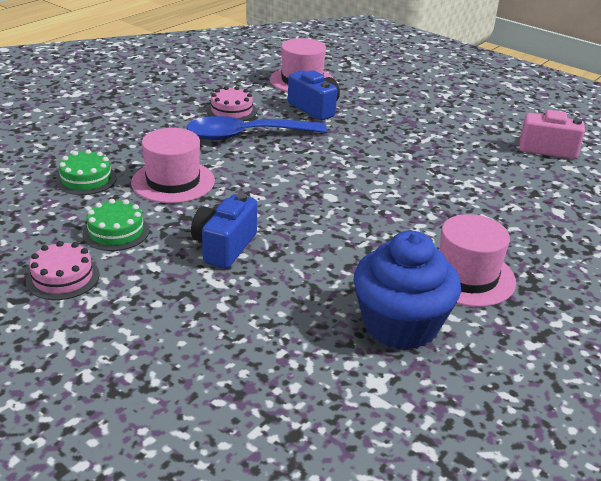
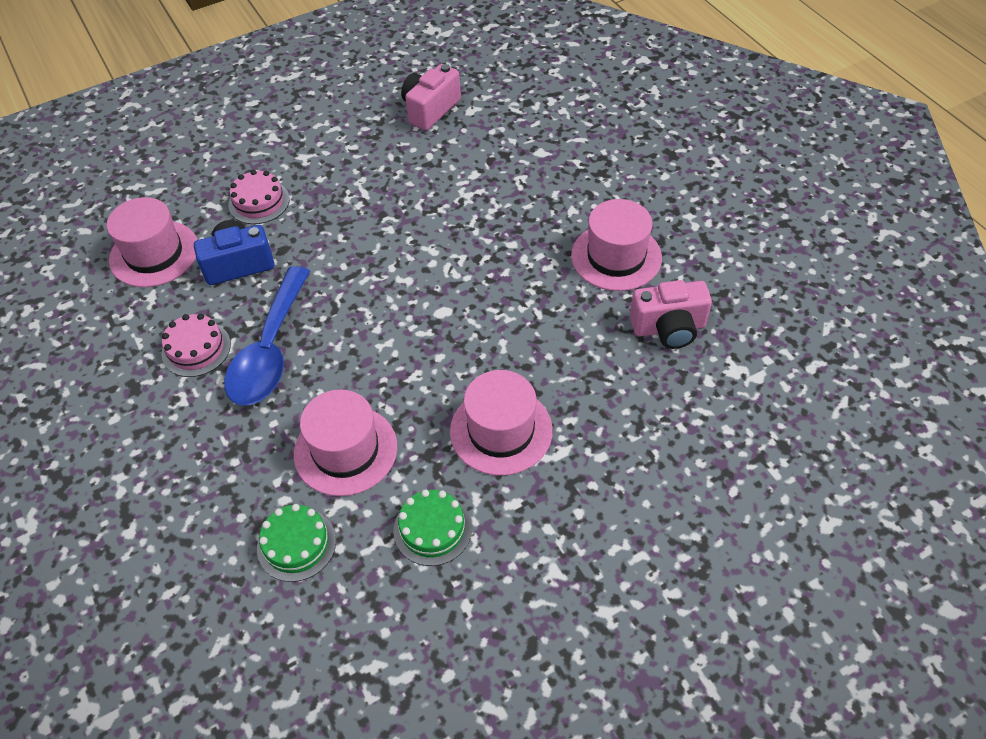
camera: 65 degrees left, 20 degrees up
(63, 277) = (504, 596): pink cake -> pink cake (259, 202)
(224, 246) = (501, 430): blue camera -> pink hat
(400, 325) = (669, 328): blue cupcake -> pink camera

